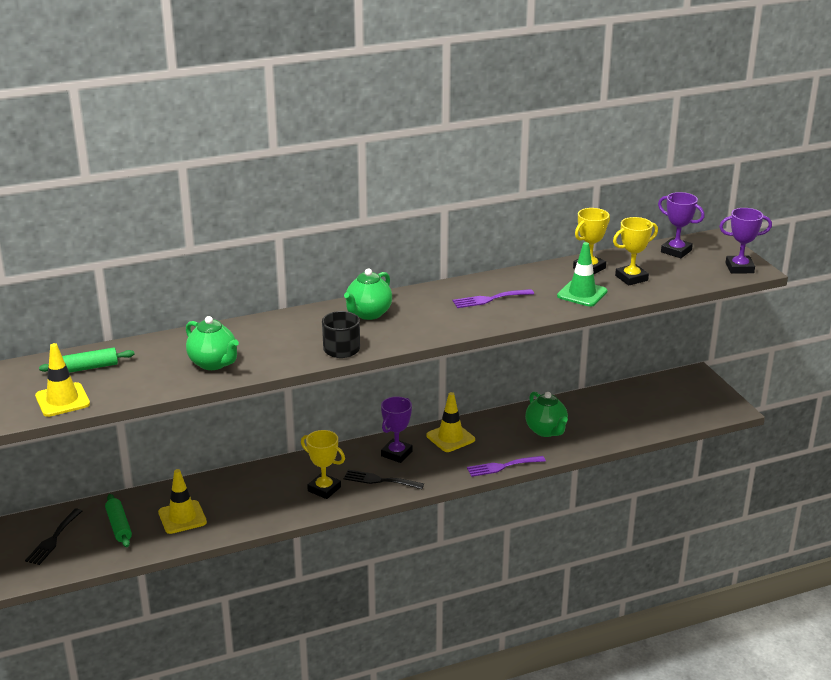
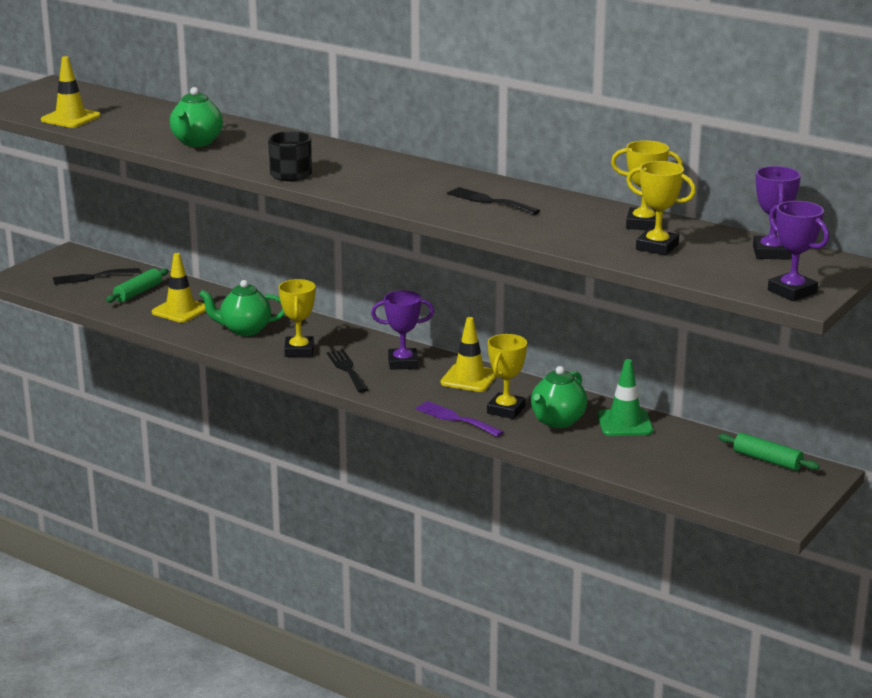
camera: 55 degrees right, 5 degrees down
(88, 368) = (130, 111): green rolling pin -> green rolling pin (767, 460)
(368, 314) = (374, 166): green teapot -> green teapot (244, 330)
(489, 299) = (489, 201): purple fork -> black fork
(510, 443) = (506, 410): none -> yellow trophy
(582, 294) = (575, 234): green traffic cone -> green traffic cone (624, 423)

